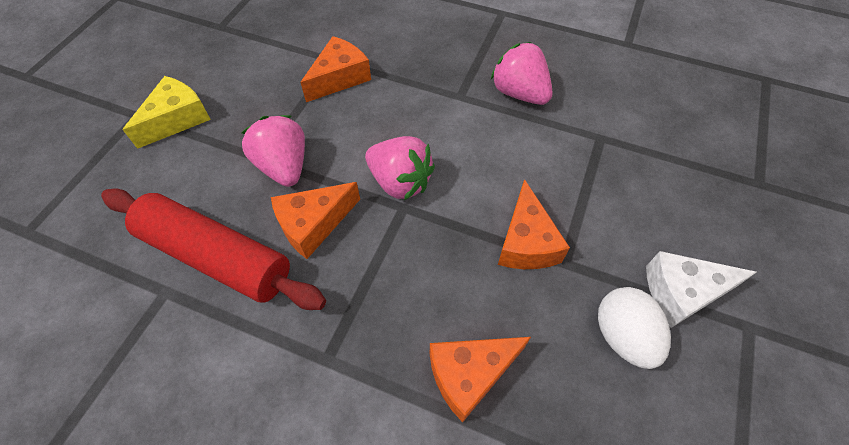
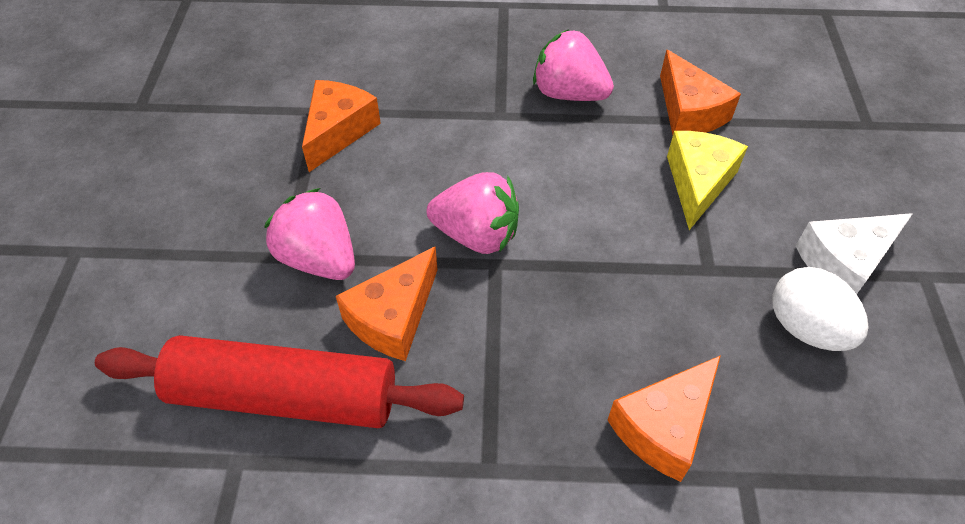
camera: 20 degrees left, 5 degrees down
(177, 119) = (139, 240): yellow cheese -> yellow cheese (698, 183)
(526, 242) = (656, 260): orange cheese -> orange cheese (689, 112)

